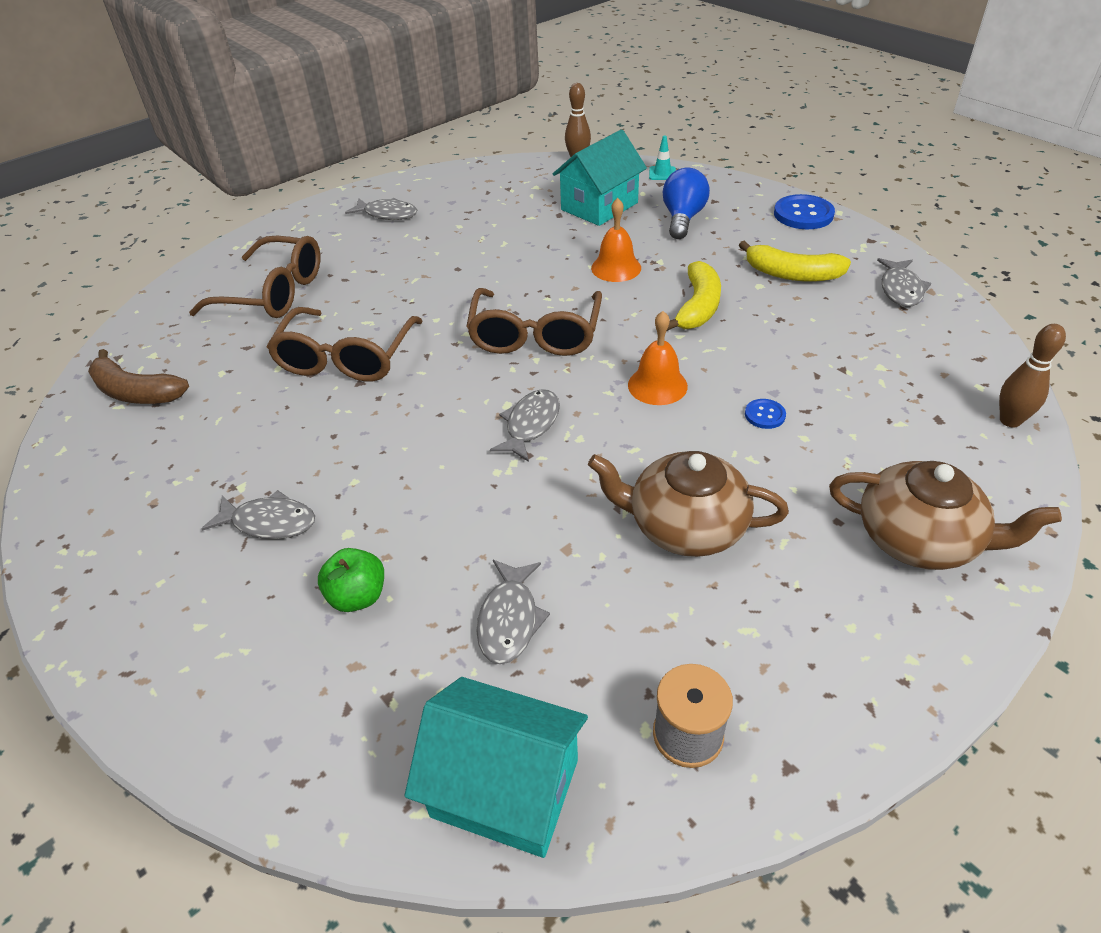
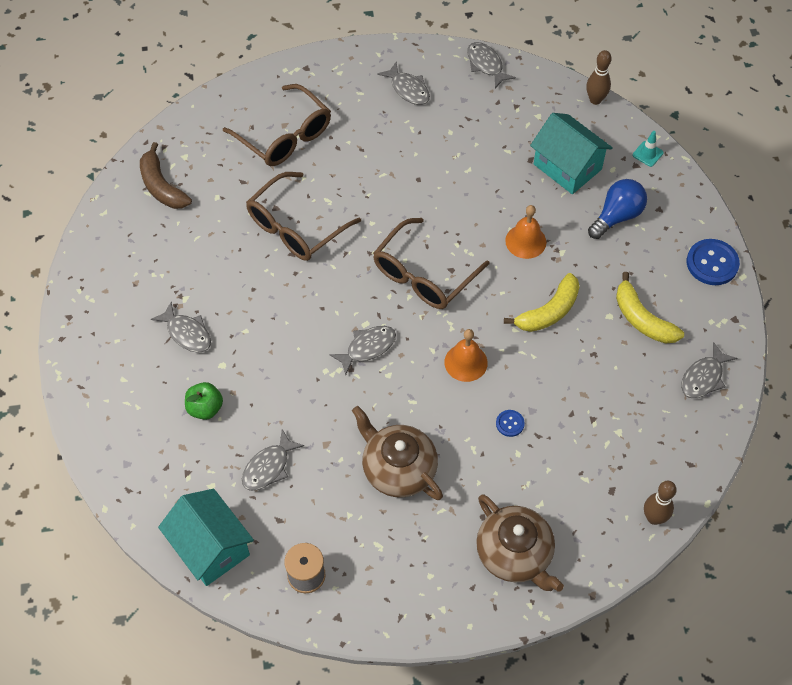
camera: 30 degrees right, 15 degrees up
(452, 174) = (486, 65): none -> grey fish
(599, 206) = (567, 167): turquoise house -> turquoise house turned 60 degrees clockwise

